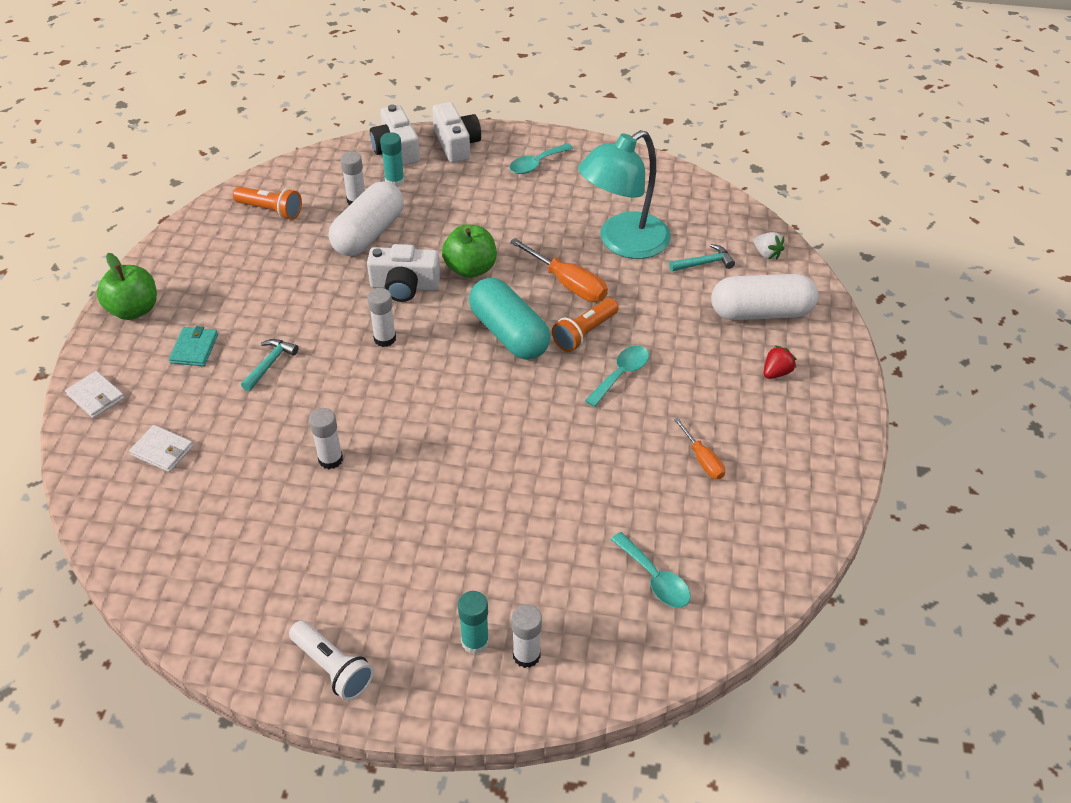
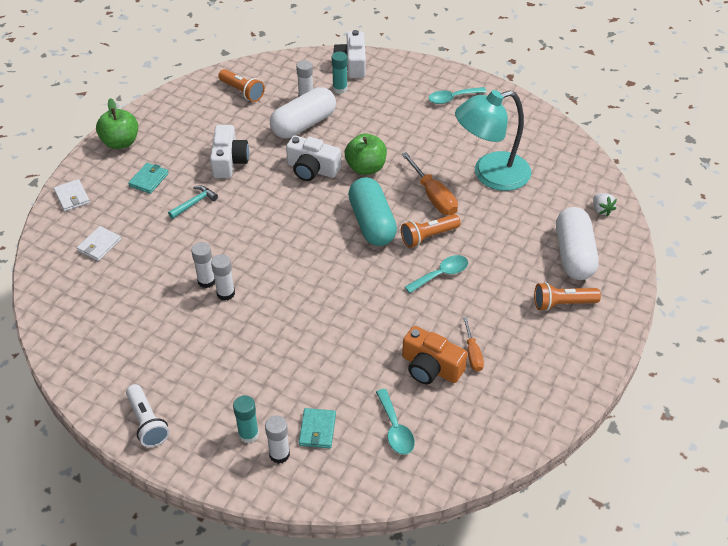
camera: 20 degrees right, 0 degrees up
(162, 450) = (99, 245): white wallet -> white wallet turned 75 degrees clockwise
(385, 339) = (281, 205): white glue stick -> white glue stick (226, 293)
(456, 144) = (398, 70): white camera -> white camera (229, 161)
(560, 608) = (317, 430): none -> turquoise wallet
(661, 490) = (430, 367): none -> orange camera
(704, 263) = (547, 205): turquoise hammer -> none
(761, 312) = (573, 255): white capsule -> white capsule turned 75 degrees clockwise
(776, 372) = (563, 304): red strawberry -> orange flashlight

